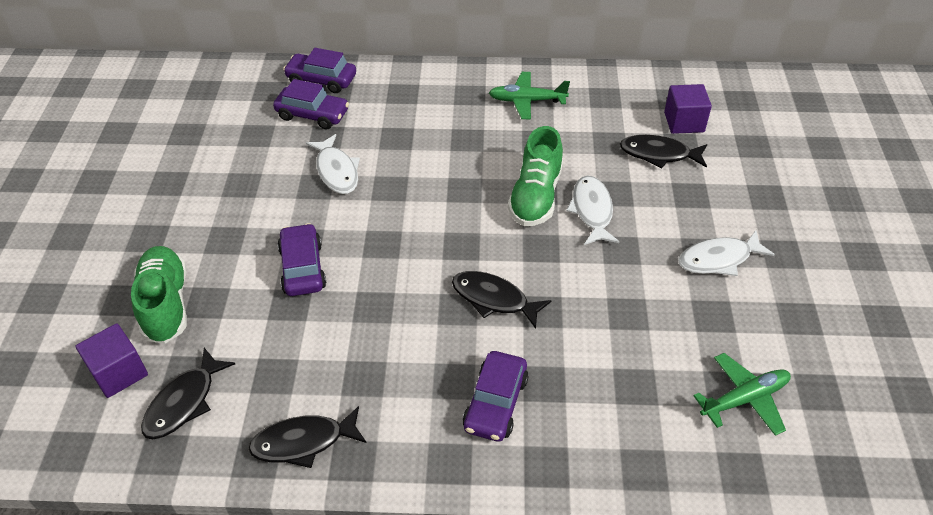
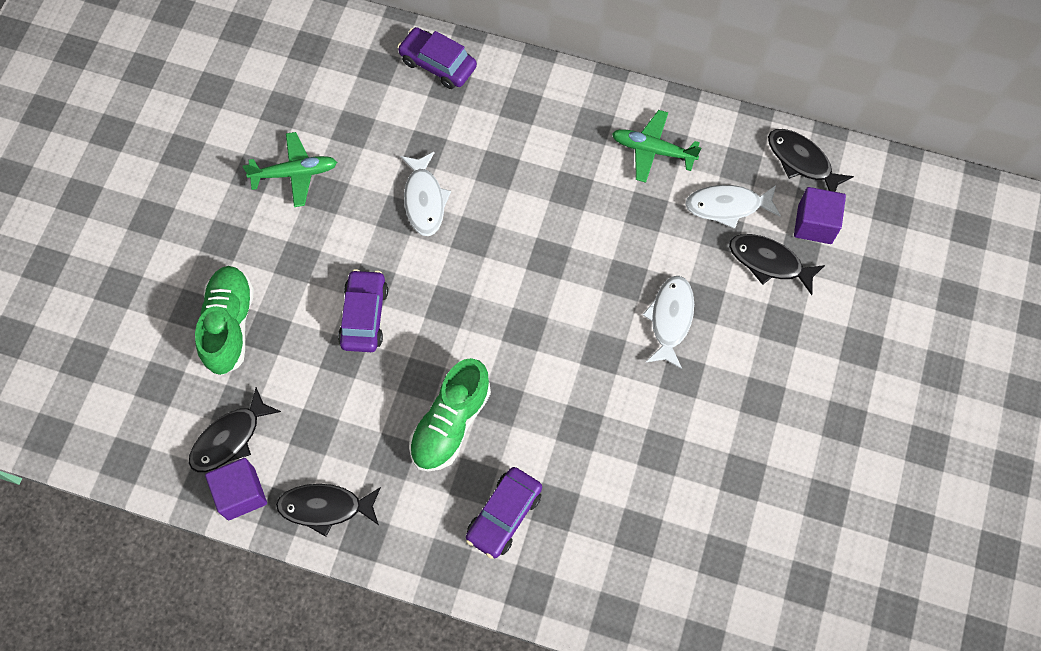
camera: 15 degrees right, 20 degrees up
(119, 372) = (178, 391): purple cube -> purple cube (241, 494)
(312, 115) = (417, 114): purple car -> none
(494, 299) = (537, 401): black fish -> black fish (802, 161)
(535, 196) = (618, 286): green shoe -> green shoe (450, 423)
(719, 259) = (776, 413): white fish -> white fish (727, 206)
(744, 399) = (734, 573): green plane -> green plane (295, 173)

